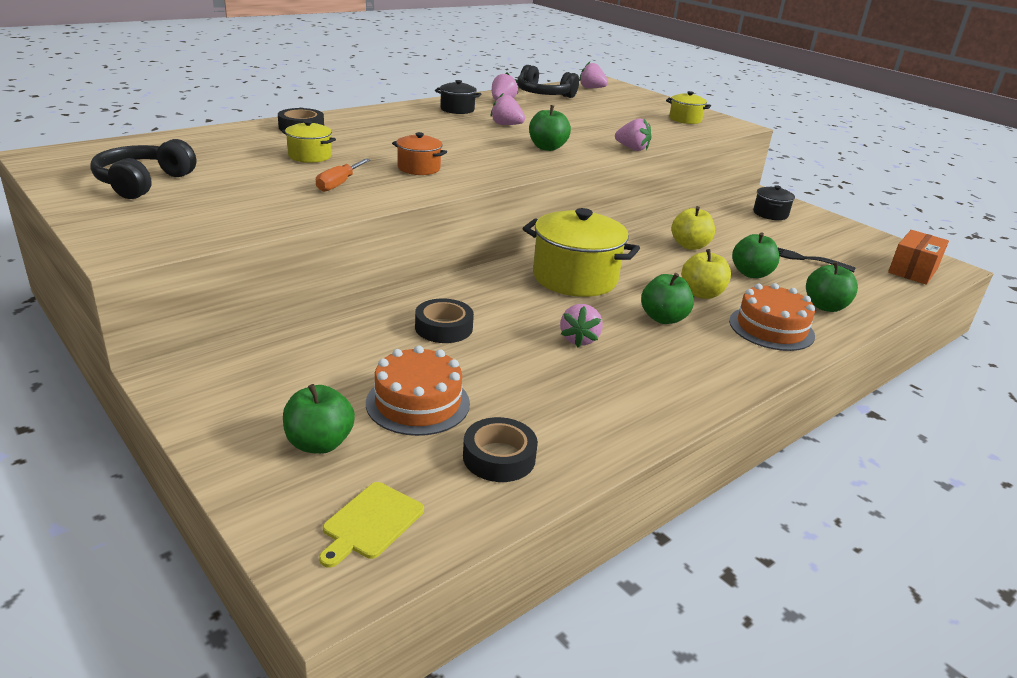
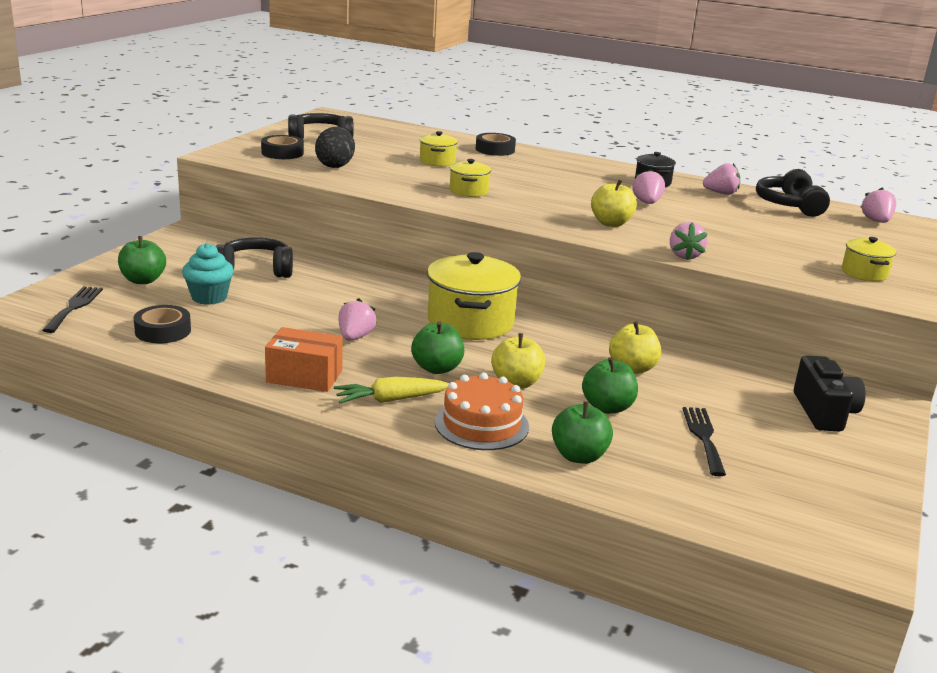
camera: 65 degrees right, 5 degrees down
(264, 200) = (335, 165): none -> black egg
(339, 184) = (395, 176): orange screwdriver -> none
(358, 354) = (255, 270): none -> black headphones
(371, 523) = (74, 307): yellow cutting board -> black fork
(418, 403) = (209, 297): orange cake -> turquoise cupcake
(419, 168) = (468, 191): orange pot -> yellow pot
(443, 328) = (320, 288): black tape -> black tape (282, 153)
(547, 148) = (611, 223): green apple -> yellow apple
(579, 339) = (355, 337): pink strawberry -> pink strawberry turned 120 degrees clockwise
(719, 356) = (390, 400): none -> yellow carrot
(770, 214) = (824, 412): black pot -> black camera
(913, 270) = (795, 526): orange box -> orange box (304, 376)

